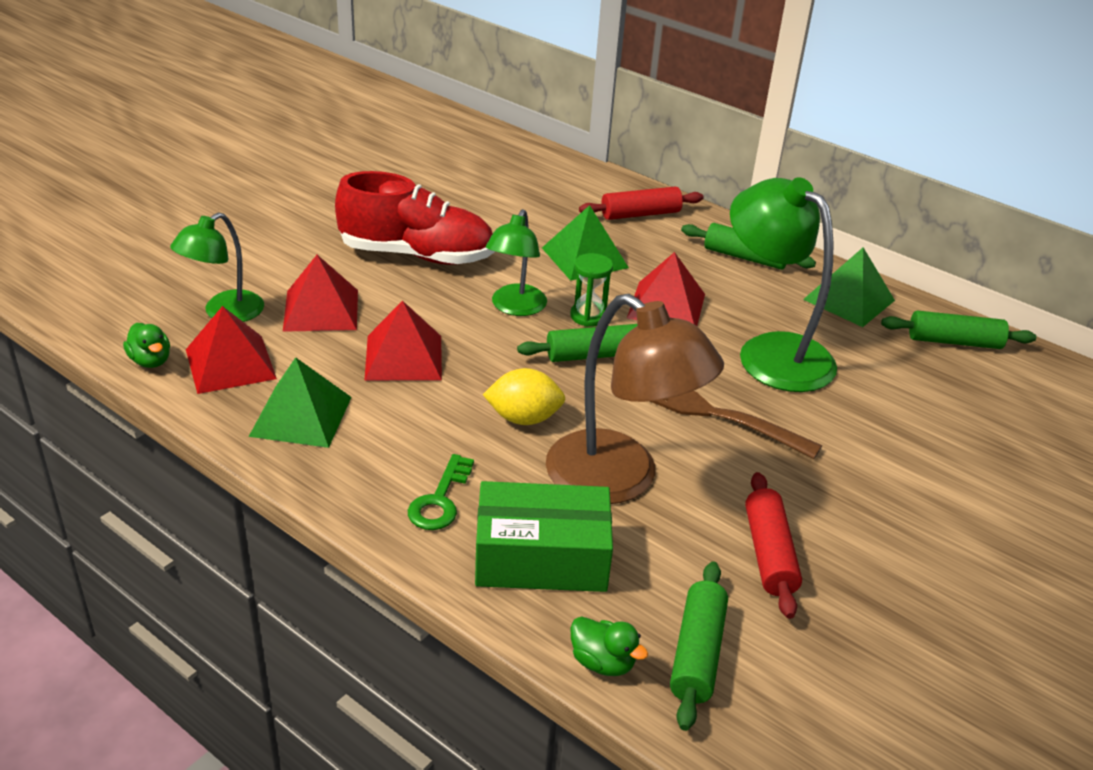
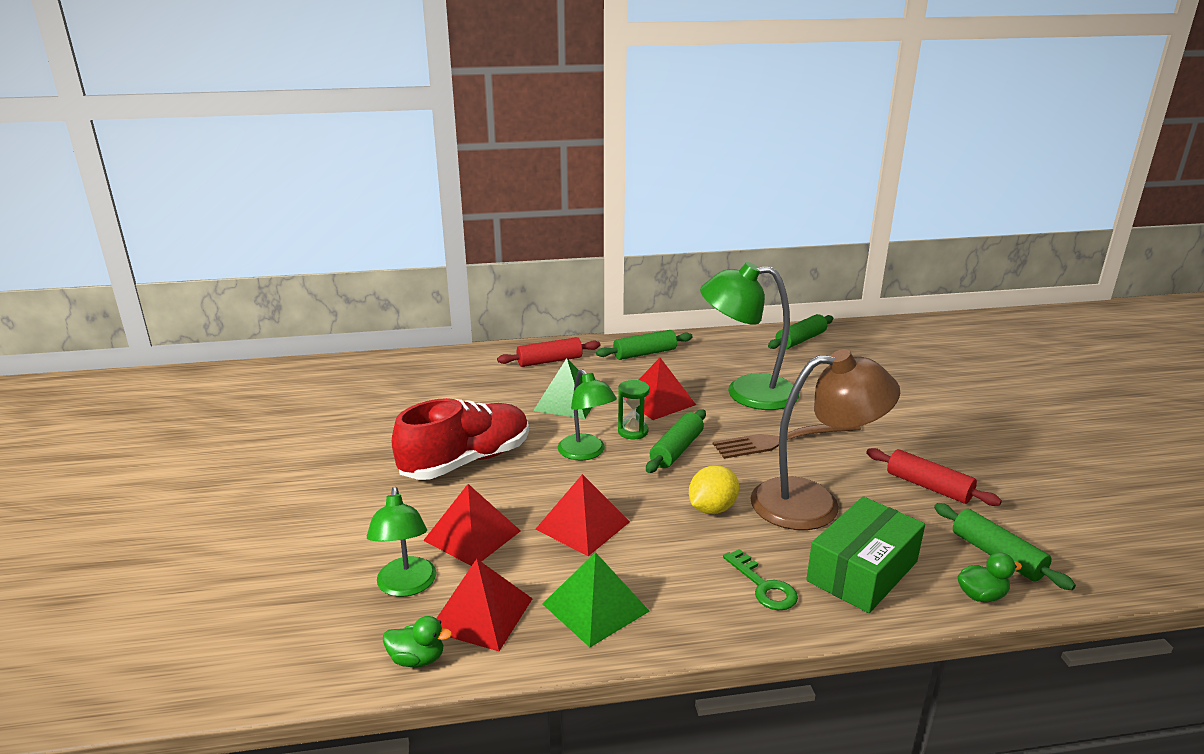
camera: 45 degrees left, 10 degrees down
(640, 214) = (549, 361): red rolling pin -> red rolling pin turned 45 degrees clockwise
(849, 299) = (727, 347): green pyramid -> none

